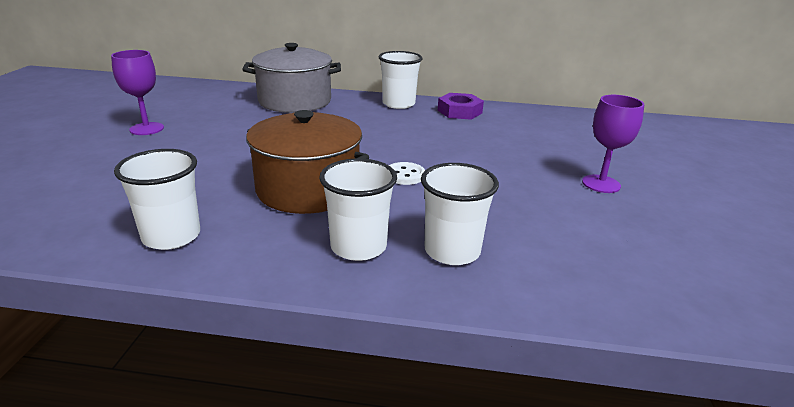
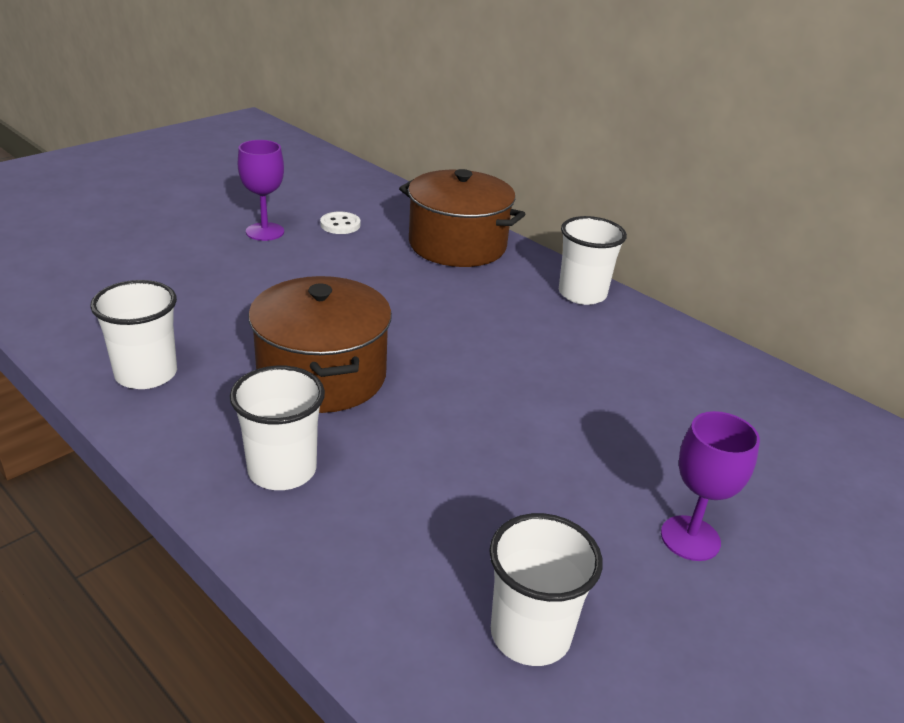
camera: 35 degrees right, 5 degrees up
(295, 101) = (457, 245): grey pot -> brown pot
(405, 175) = (446, 404): white button -> white button (340, 225)
(452, 251) = (365, 526): white cup -> white cup (530, 634)
(459, 111) = (651, 337): purple nut -> none

